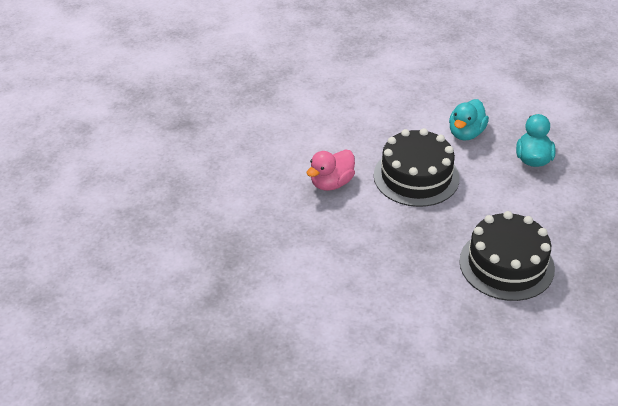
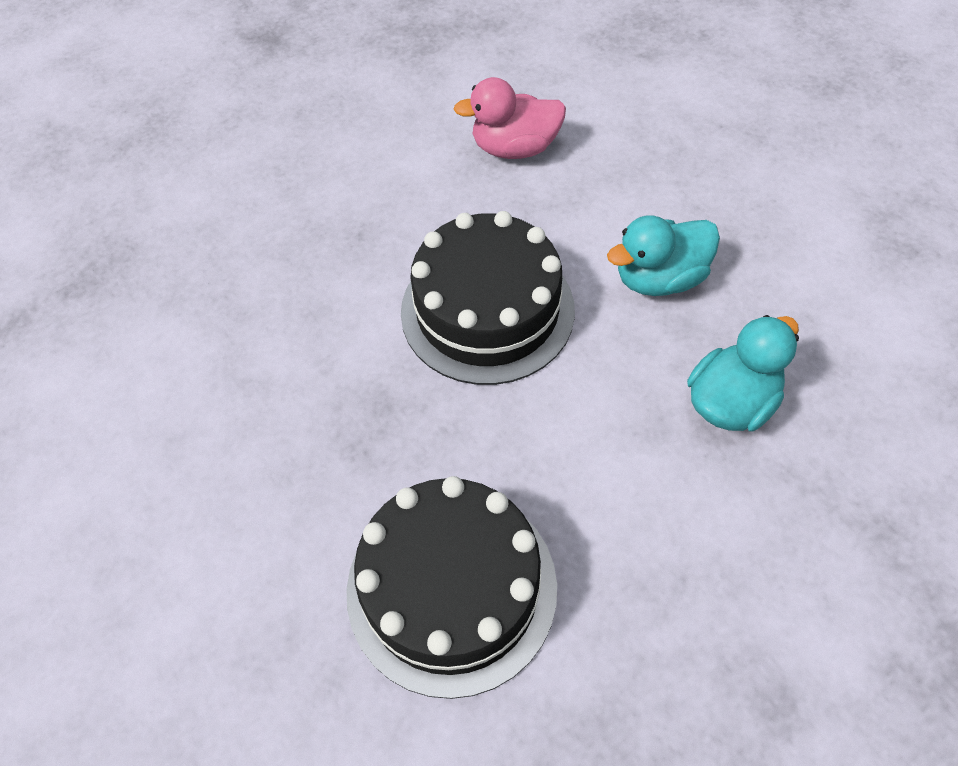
camera: 40 degrees right, 15 degrees up
(331, 183) = (348, 243): pink duck -> pink duck (515, 148)

